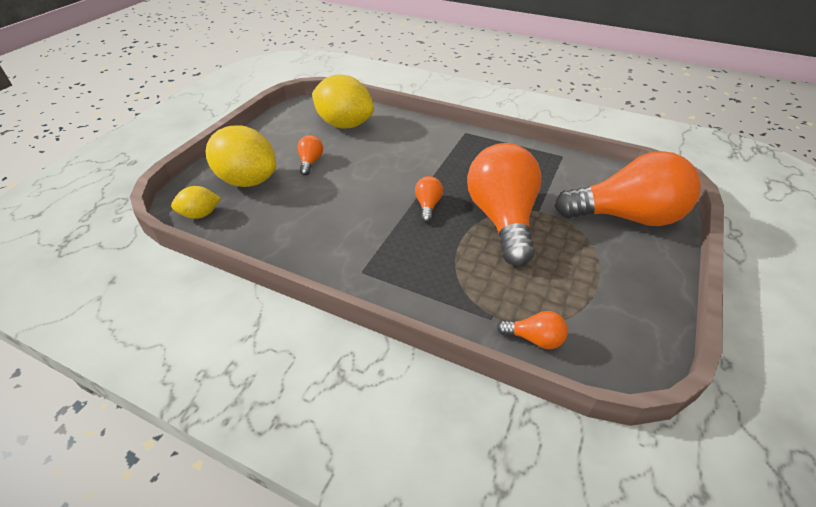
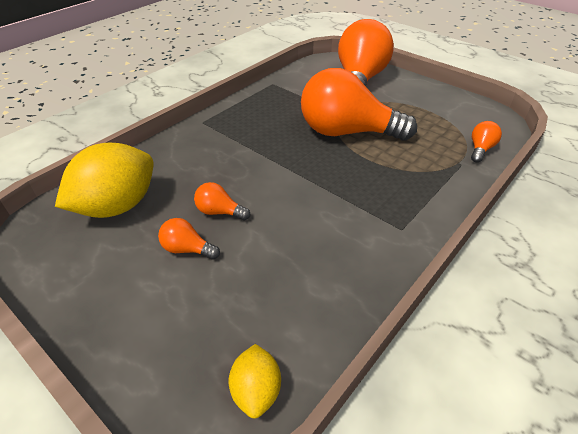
camera: 75 degrees left, 0 degrees up
(247, 180) = (195, 324): yellow lemon -> none
(428, 206) = (314, 169): orange light bulb -> orange light bulb (219, 212)

